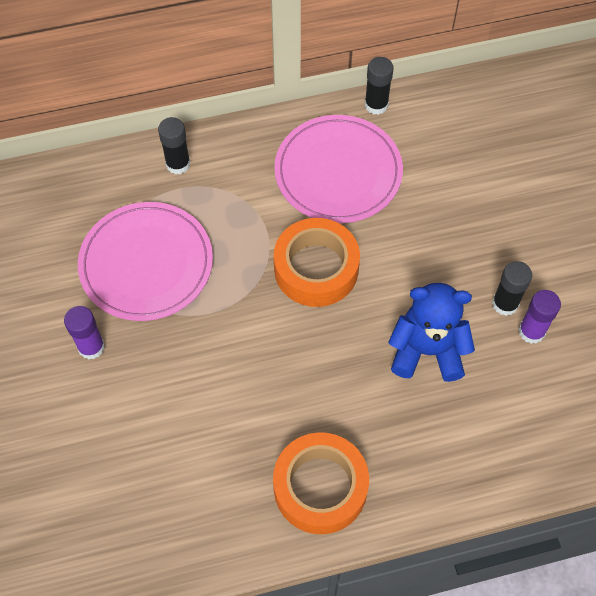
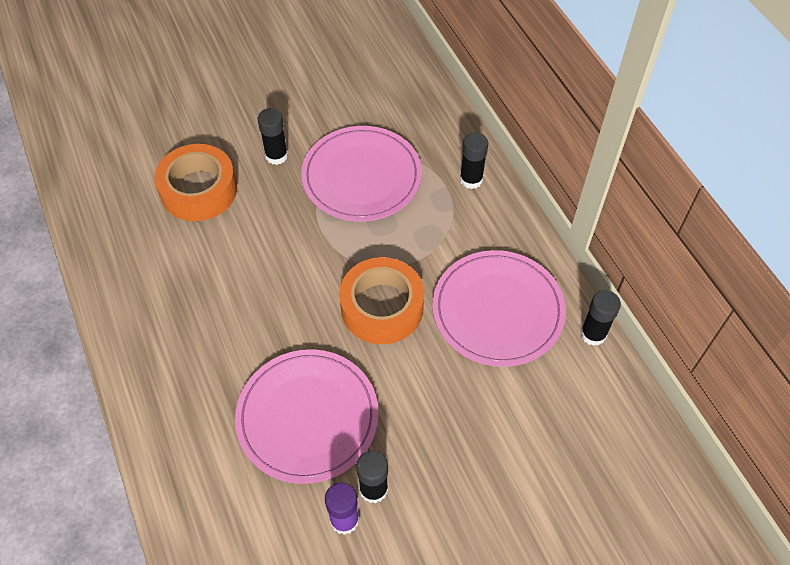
camera: 80 degrees right, 5 degrees down
(91, 347) = (276, 156): purple glue stick -> black glue stick
(320, 487) = (161, 343): orange tape -> orange tape (199, 190)
(427, 350) = (307, 417): blue teddy bear -> pink plate

